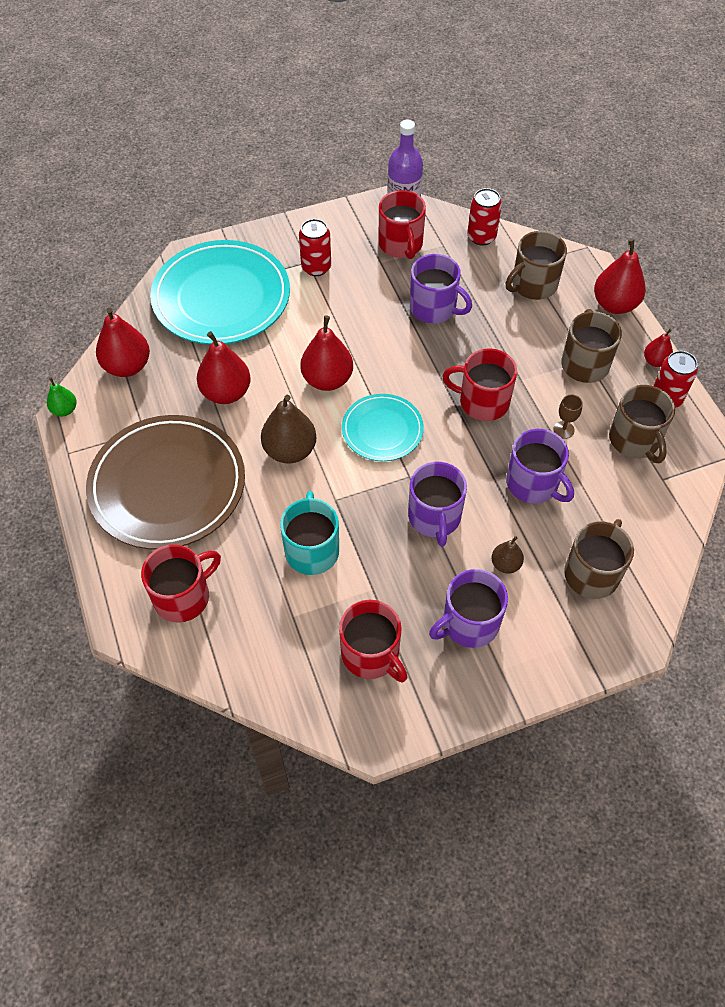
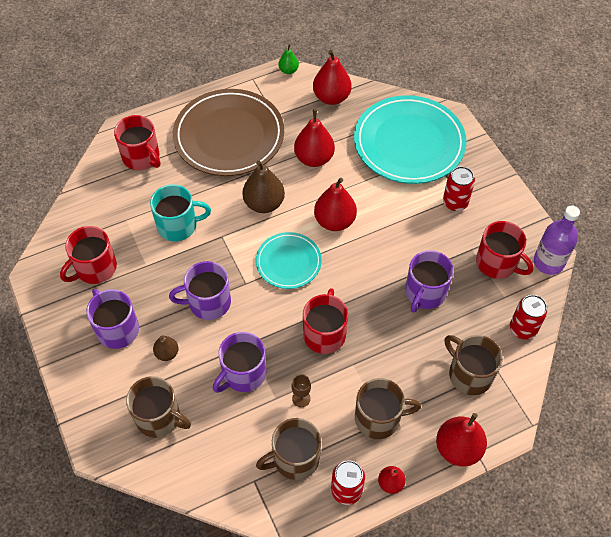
camera: 85 degrees right, 0 degrees up
(401, 244) = (497, 263): red mug -> red mug turned 120 degrees counterclockwise

